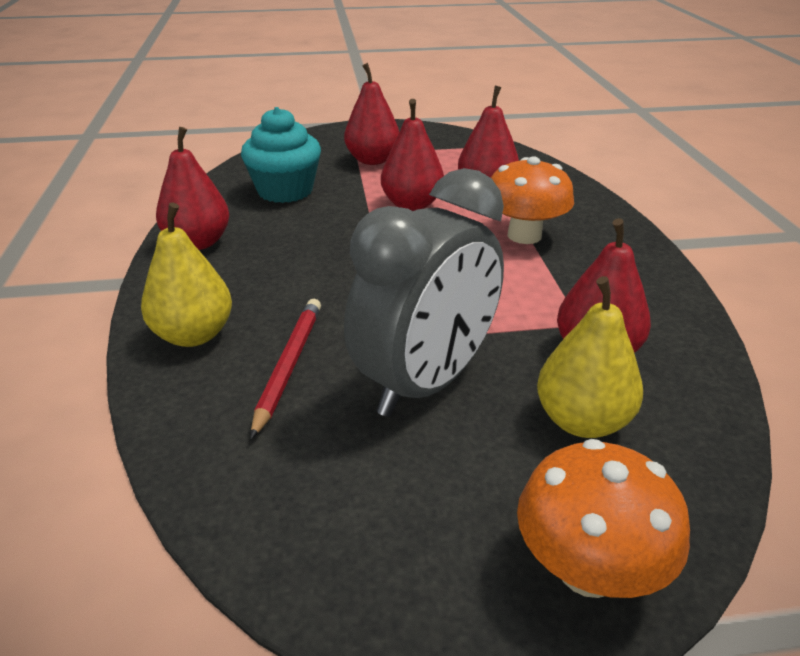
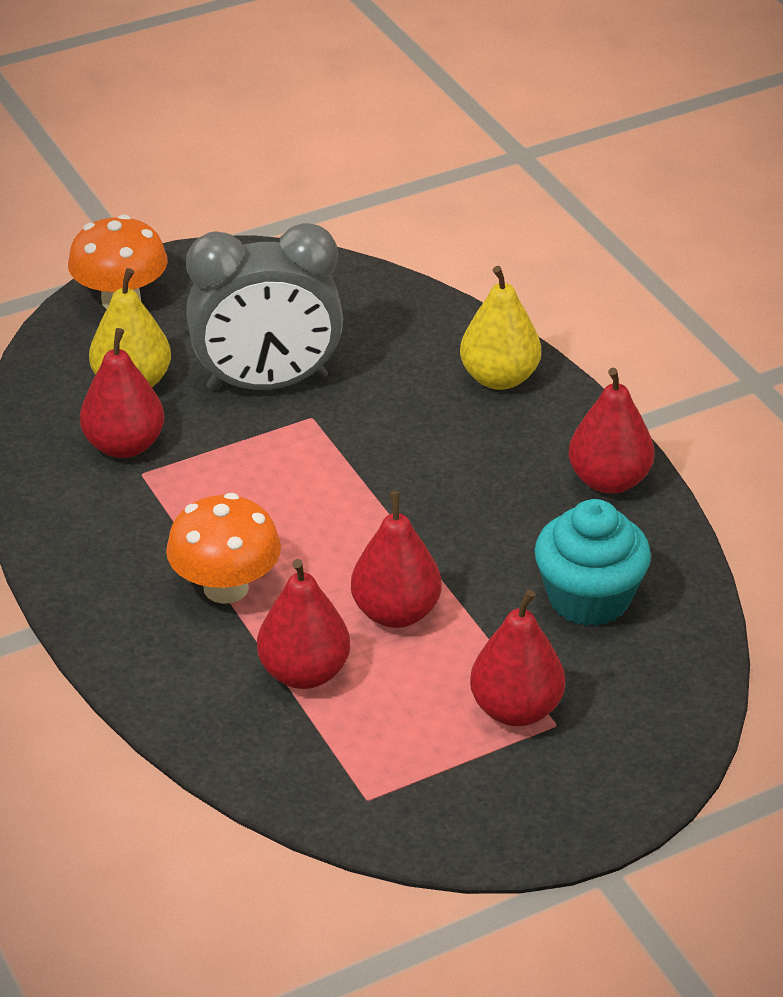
camera: 160 degrees right, 5 degrees up
(289, 365) = (391, 372): red pencil -> none
(426, 383) = (267, 384): grey clock -> grey clock turned 120 degrees counterclockwise

